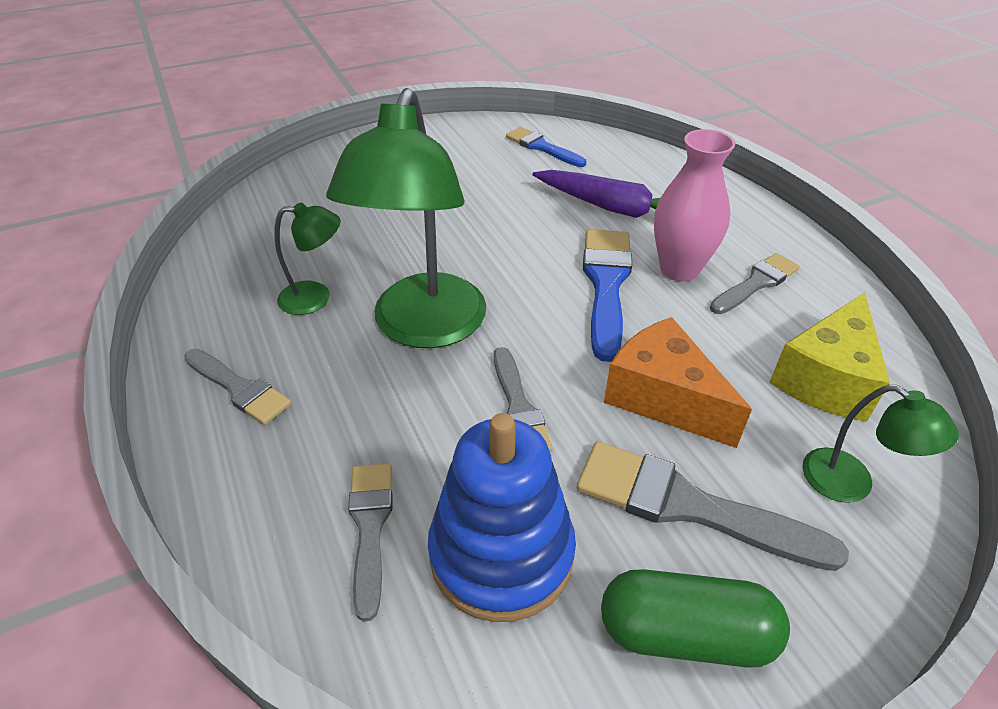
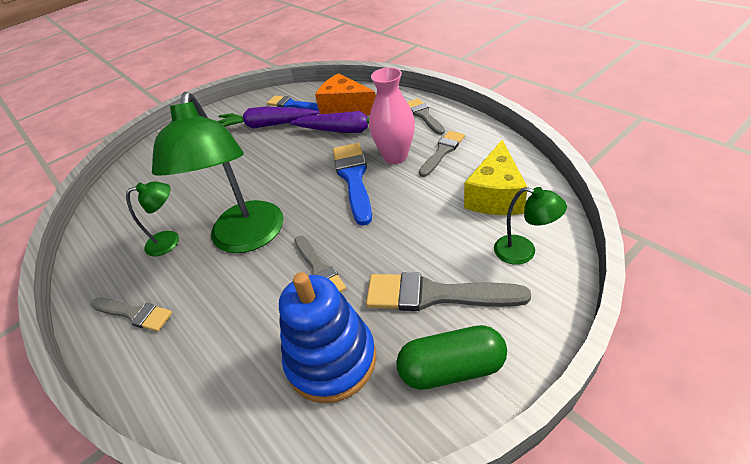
camera: 10 degrees left, 0 degrees up
(370, 527) = (245, 372): grey brush -> grey brush (424, 115)
(497, 168) = (267, 125): none -> purple carrot
(663, 398) = (404, 236): orange cheese -> orange cheese (345, 108)

